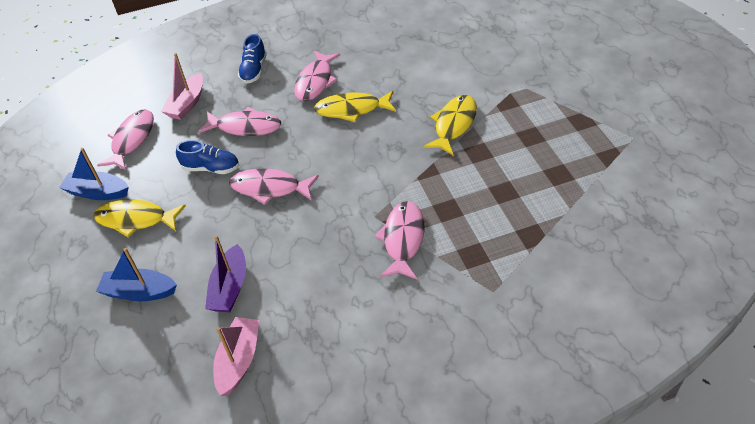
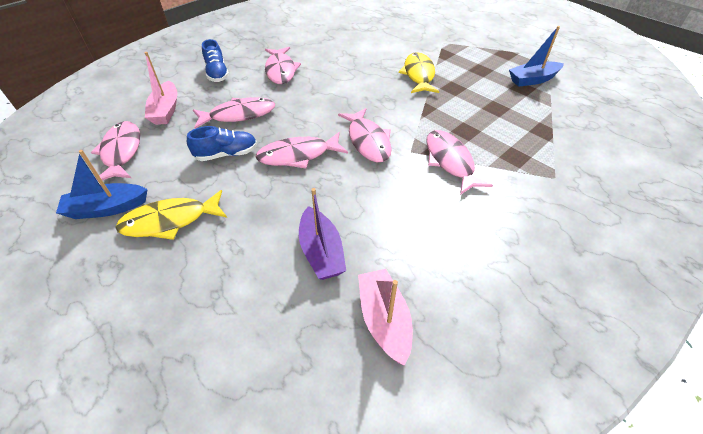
camera: 30 degrees left, 0 degrees up
(139, 292) = (219, 291): blue boat -> blue boat (532, 80)
(342, 192) = (368, 141): none -> pink fish
(352, 109) = (328, 82): yellow fish -> none

